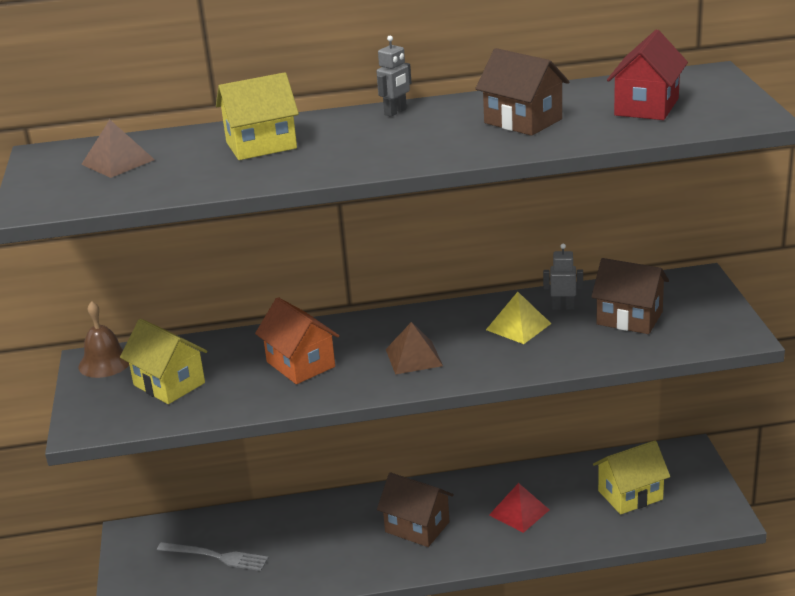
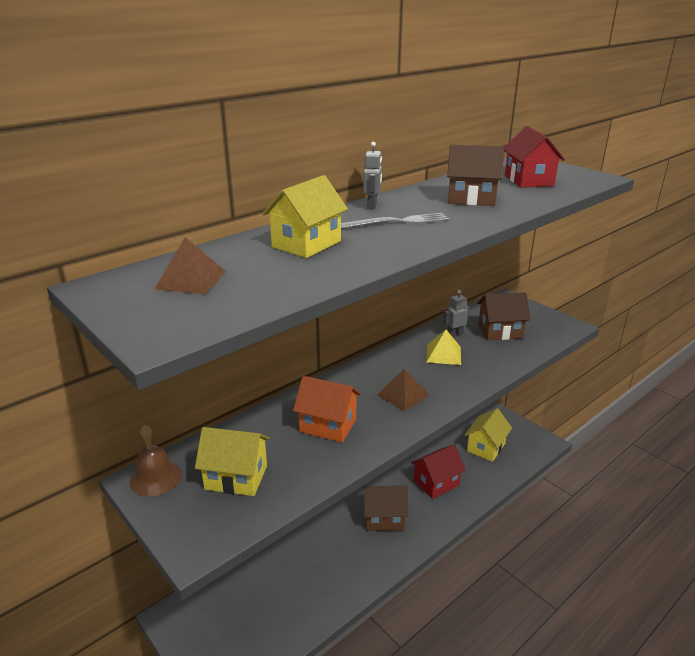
camera: 35 degrees left, 0 degrees up
(216, 556) = (259, 604): grey fork -> grey fork (398, 222)
(519, 512) = (436, 483): red pyramid -> red house

